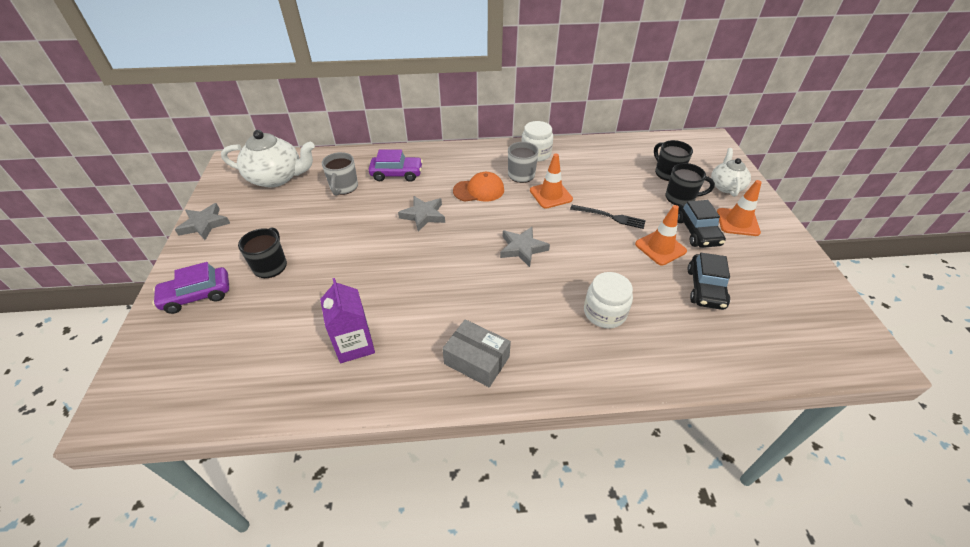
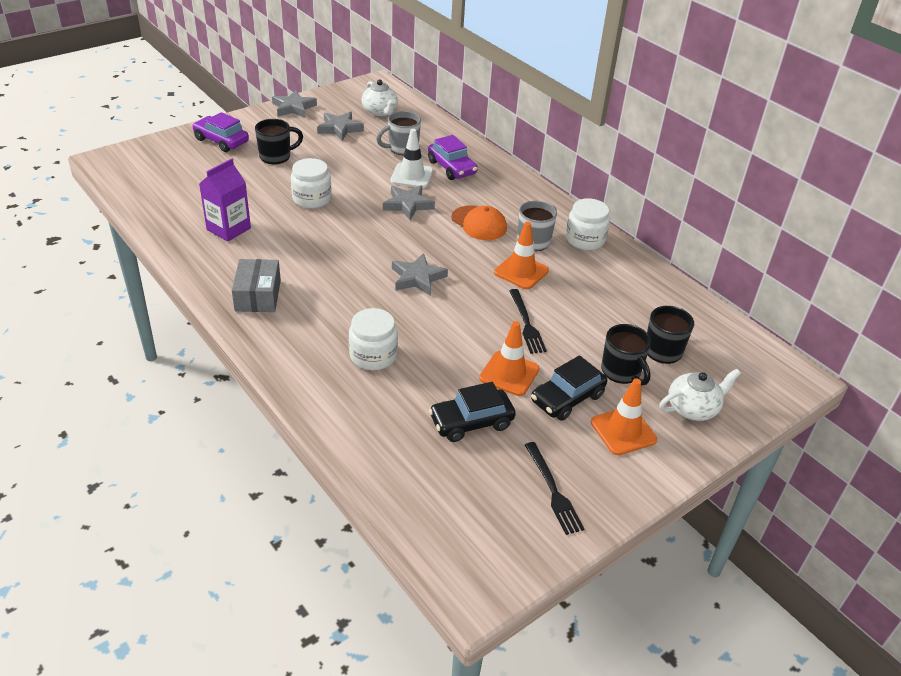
camera: 55 degrees right, 5 degrees down
(274, 209) = (339, 128): none -> grey star
(276, 178) = (380, 111): white teapot -> white teapot, size x0.62
(361, 267) = (312, 199): none -> white jar
(387, 198) = (412, 176): none -> white traffic cone
(786, 277) = (553, 490): none -> black fork

